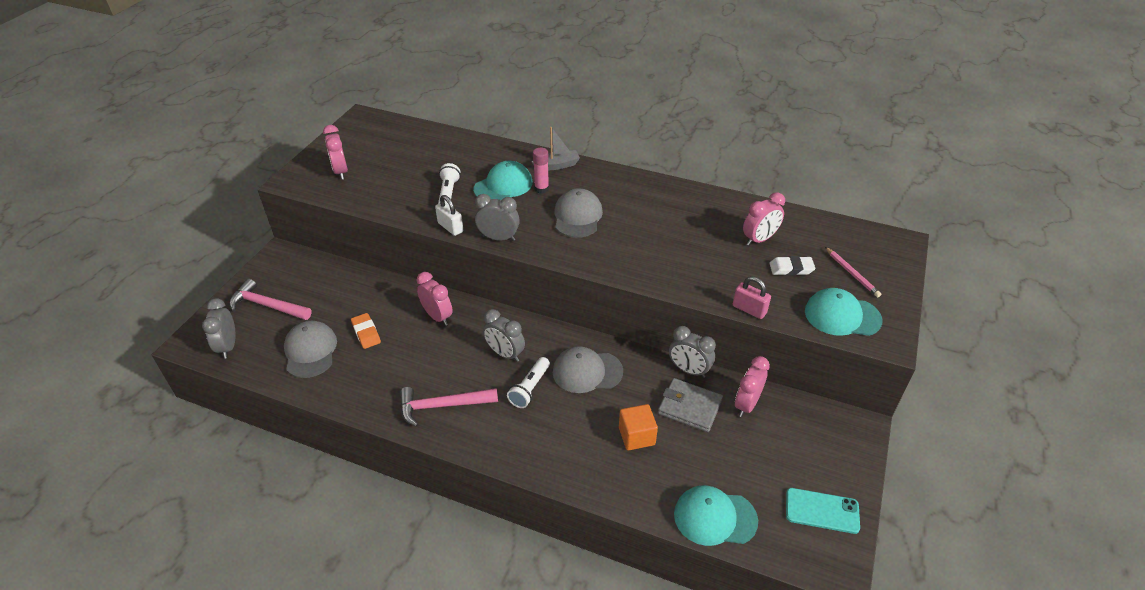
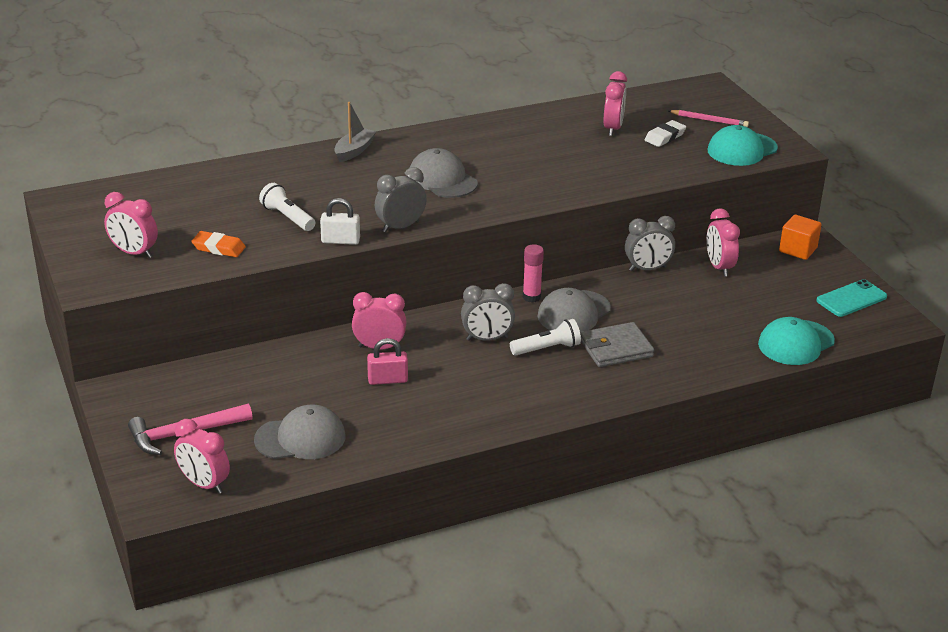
camera: 45 degrees left, 10 degrees down
(228, 346) = (204, 484): grey clock -> pink clock
(310, 351) = (300, 438): grey cap -> grey cap turned 135 degrees clockwise
(366, 333) = (332, 395): orange eraser -> orange eraser (219, 248)
(442, 406) = (494, 401): pink hammer -> none
(503, 186) = (331, 188): turquoise cap -> none
(530, 388) = (547, 348): white flashlight -> white flashlight turned 90 degrees counterclockwise
(541, 189) = (373, 174): pink glue stick -> pink glue stick (531, 297)
(636, 436) = (675, 330): orange cube -> orange cube (798, 250)
(689, 407) = (683, 291): grey wallet -> grey wallet (616, 348)
(749, 309) = (677, 176): pink padlock -> pink padlock (387, 380)

